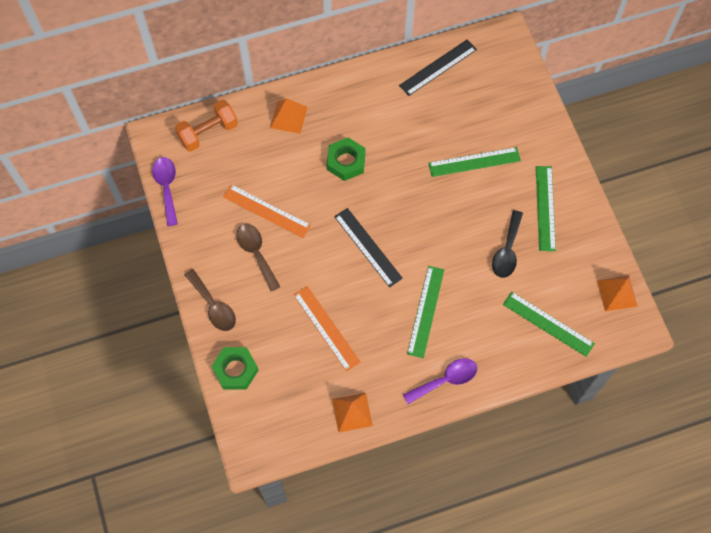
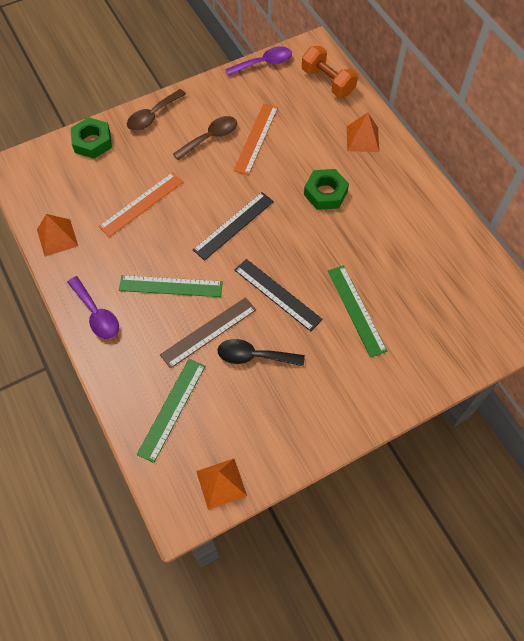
camera: 80 degrees right, 5 degrees down
(438, 67) = (465, 260): black ruler -> black ruler (277, 294)
(478, 284) = (208, 332): none -> brown ruler
(545, 208) = (316, 391): green ruler -> none

